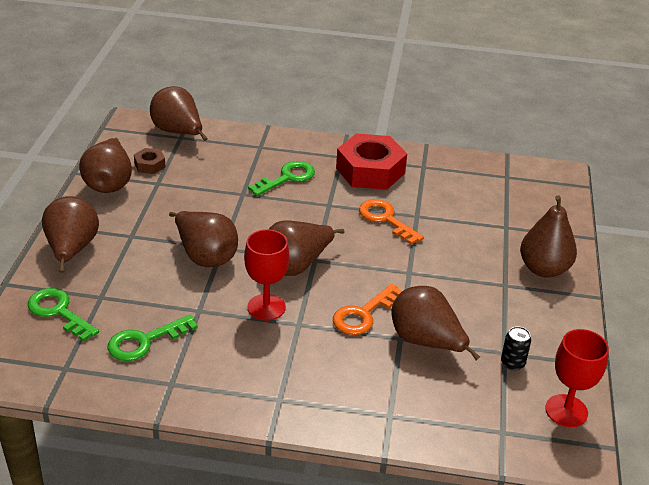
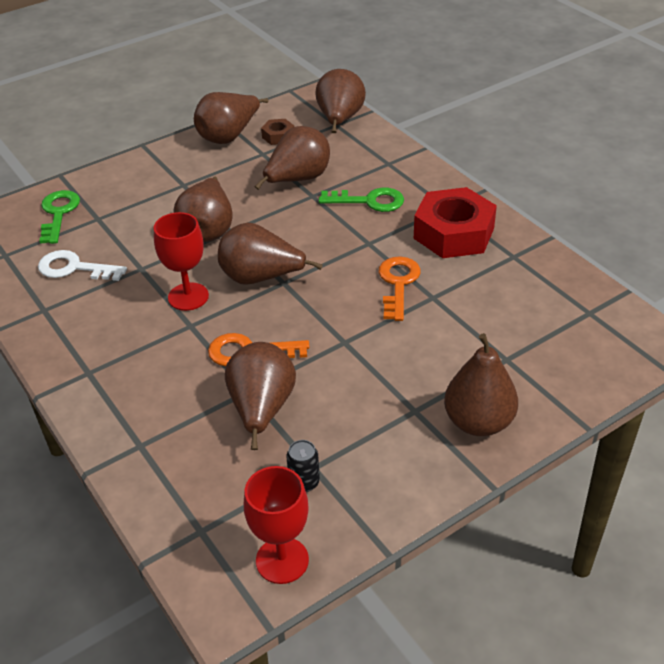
camera: 50 degrees right, 5 degrees up
(72, 250) = (131, 174): brown pear -> brown pear (298, 180)
(145, 341) = (74, 268): green key -> white key

